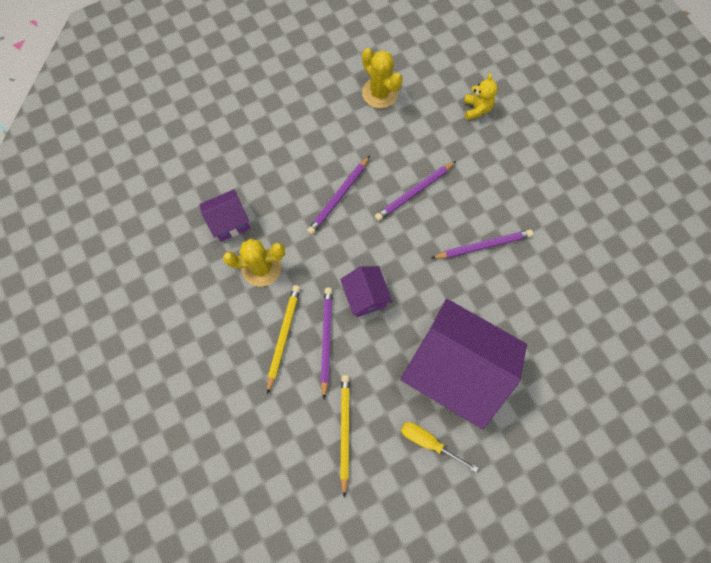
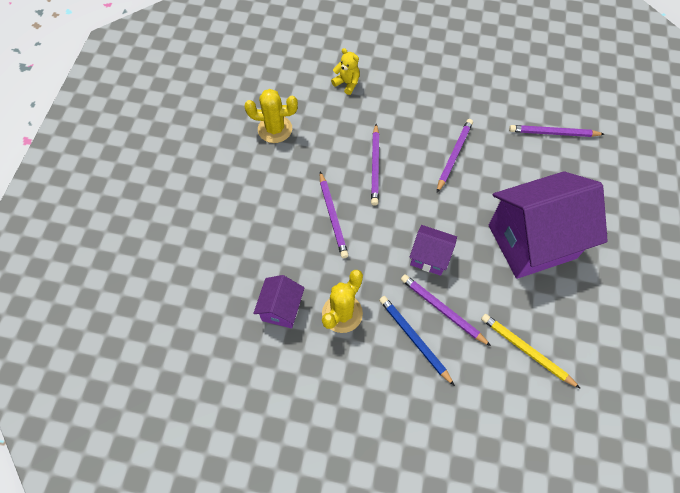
camera: 50 degrees left, 10 degrees down
(283, 336) = (414, 339): yellow pencil -> blue pencil
(428, 442) = (576, 298): yellow screwdriver -> none
(588, 312) = (553, 133): none -> purple pencil

